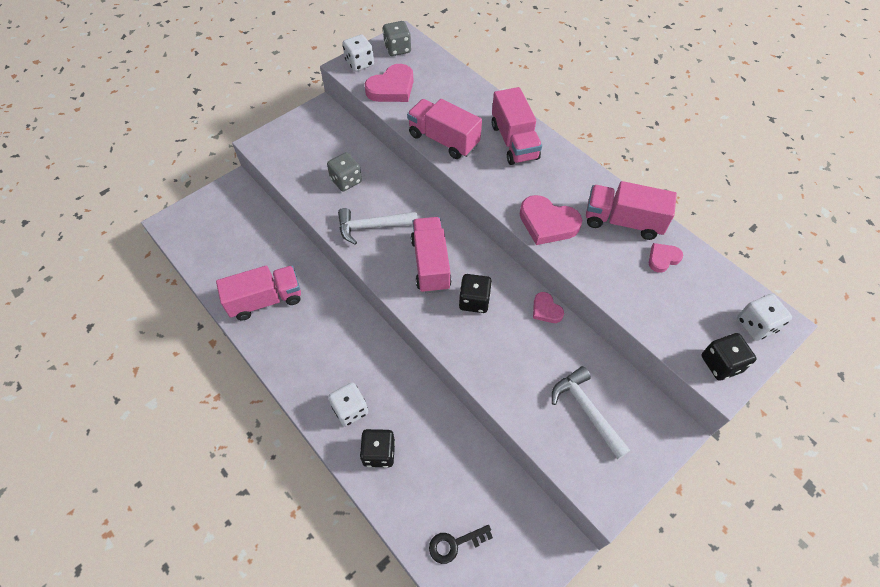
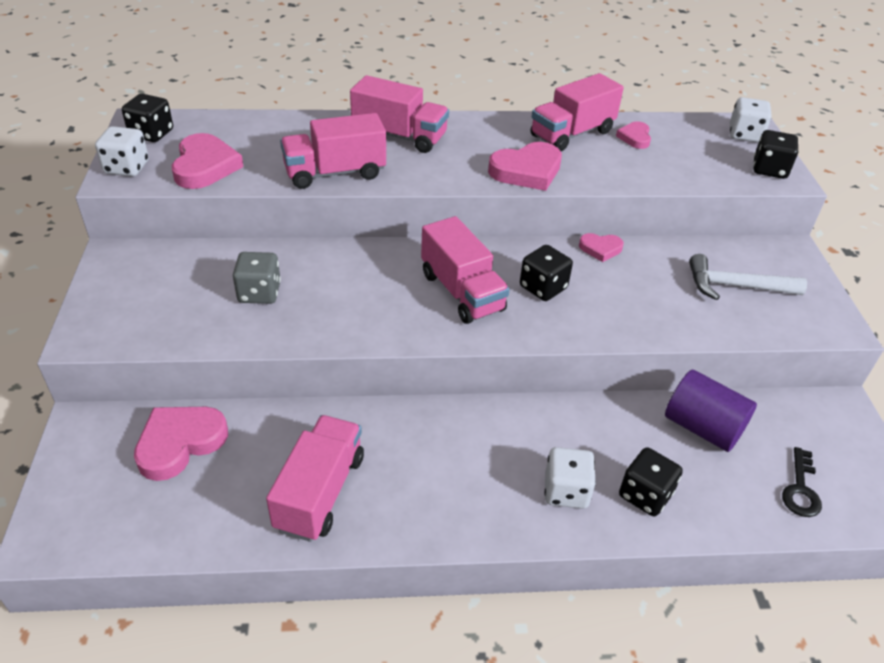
camera: 55 degrees left, 15 degrees down
(252, 226) = (180, 443): none -> pink heart
(372, 226) = (356, 307): white hammer -> none
(397, 49) = (151, 134): grey dice -> black dice
(431, 264) = (462, 292): pink truck -> pink truck turned 150 degrees counterclockwise
(462, 459) = (702, 427): none -> purple cylinder

